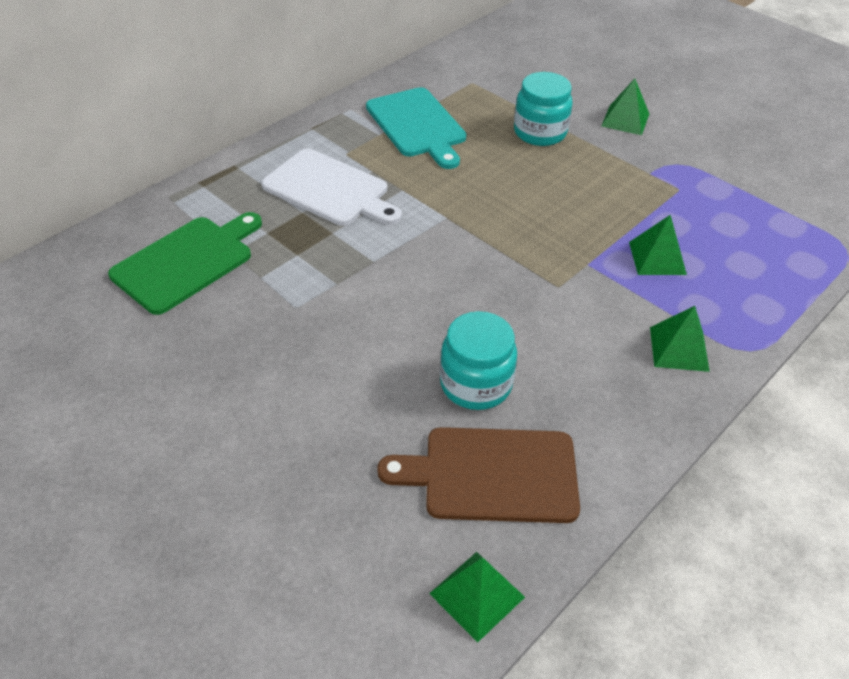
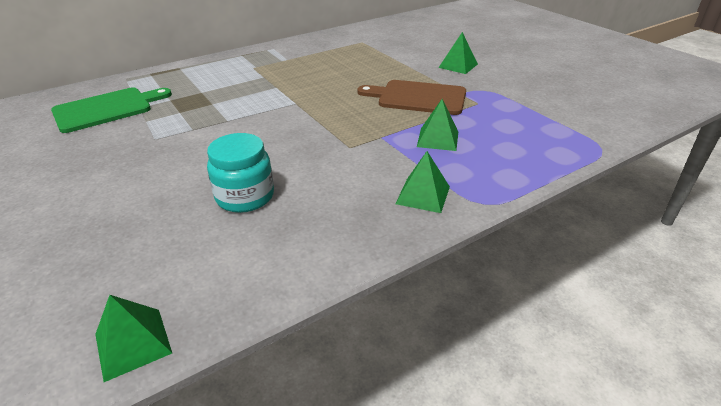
camera: 15 degrees right, 10 degrees down
(329, 189) = (228, 83): white cutting board -> none
(417, 125) = (311, 58): turquoise cutting board -> none
(492, 475) = (213, 257): brown cutting board -> brown cutting board (418, 97)
(540, 132) = (392, 67): turquoise jar -> none

